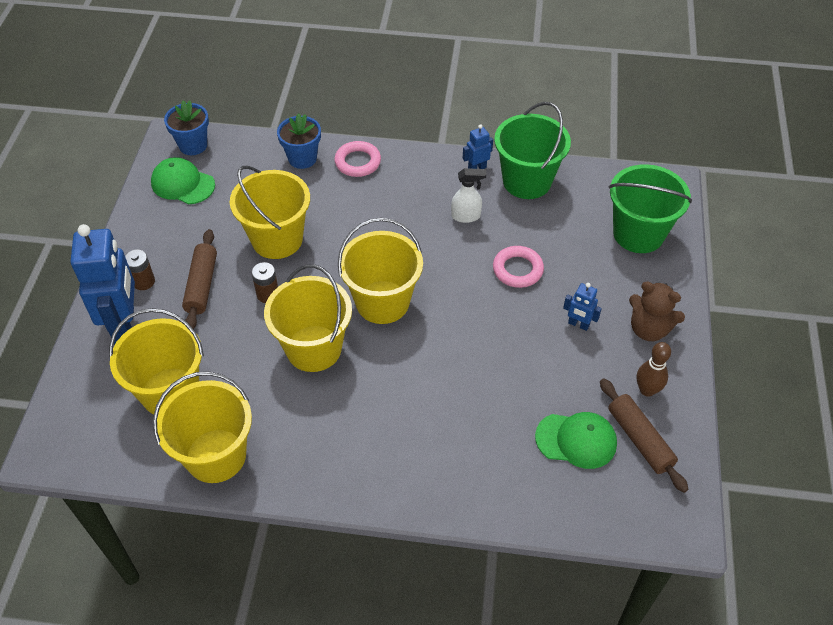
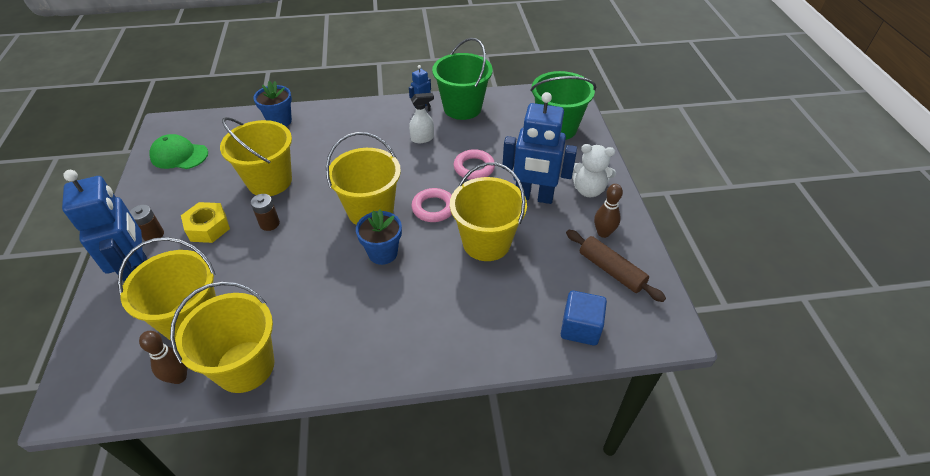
camera: 15 degrees left, 5 degrees down
(150, 451) = (179, 377): none -> brown bowling pin
(193, 145) = (184, 127): blue flower pot -> blue flower pot (383, 253)
(201, 285) = (208, 227): brown rolling pin -> yellow nut
(314, 348) = (319, 257): yellow bucket -> yellow bucket (486, 242)
(358, 162) = (326, 116): pink ring -> pink ring (433, 208)
(576, 440) = (561, 282): green cap -> none
(578, 324) = (534, 197): blue robot -> blue robot, size x2.25
(580, 499) = (580, 328): none -> blue cube
(649, 329) = (588, 190): brown teddy bear -> white teddy bear

